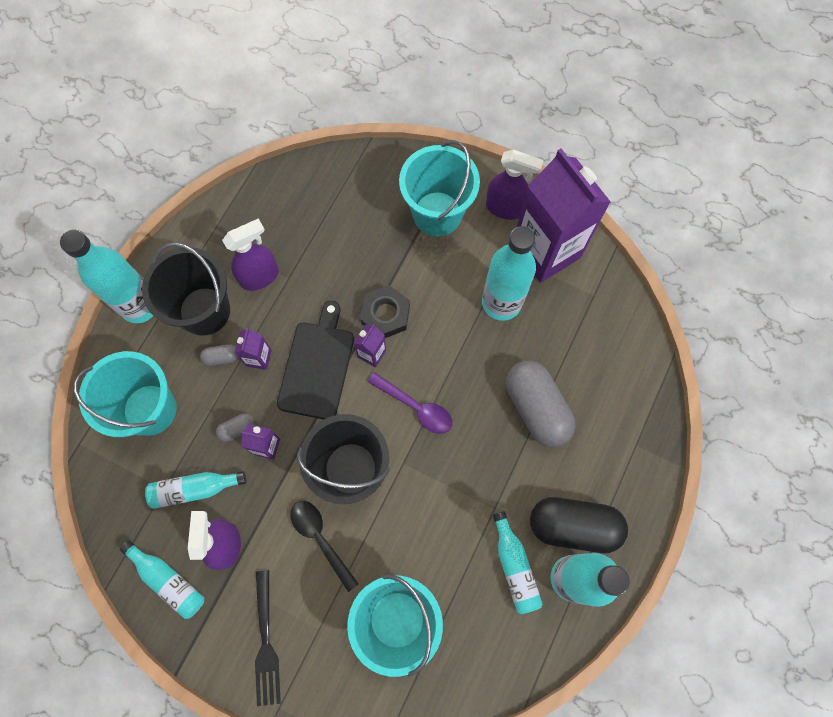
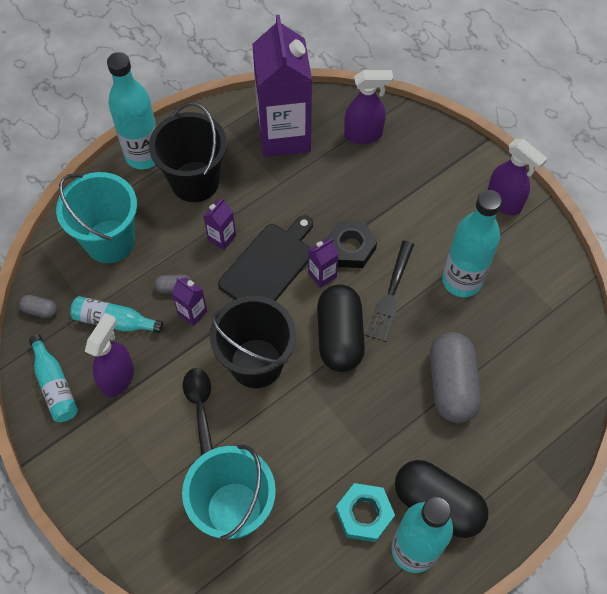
camera: 25 degrees right, 10 degrees down
(221, 358) = (190, 225): grey capsule -> grey capsule (40, 310)
(260, 276) = (256, 173): purple spray bottle -> purple spray bottle (363, 135)
(265, 641) = (110, 474): black fork -> black fork (391, 293)
(416, 407) = (340, 336): purple spoon -> black capsule
(437, 214) = (438, 183): turquoise bucket -> none
(514, 567) = (364, 514): turquoise bottle -> turquoise nut
(546, 251) = (525, 253): purple carton -> purple carton (284, 135)

